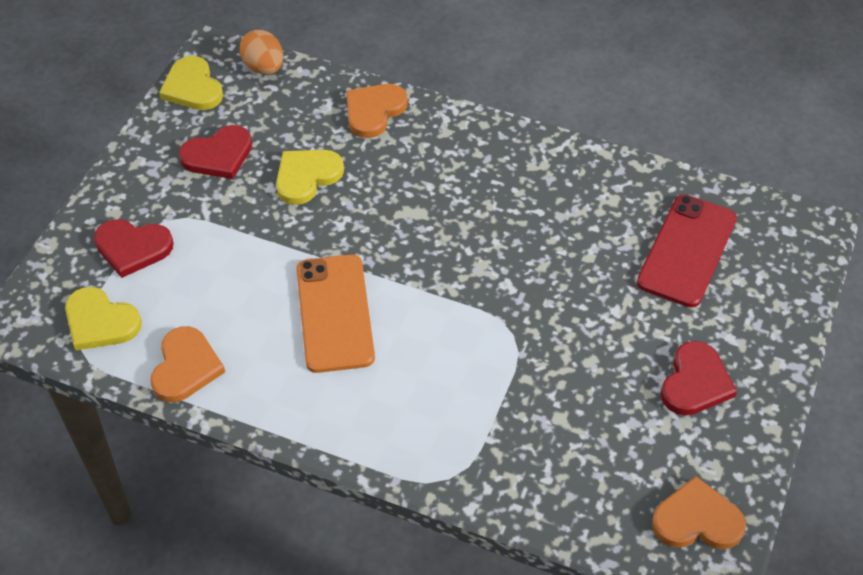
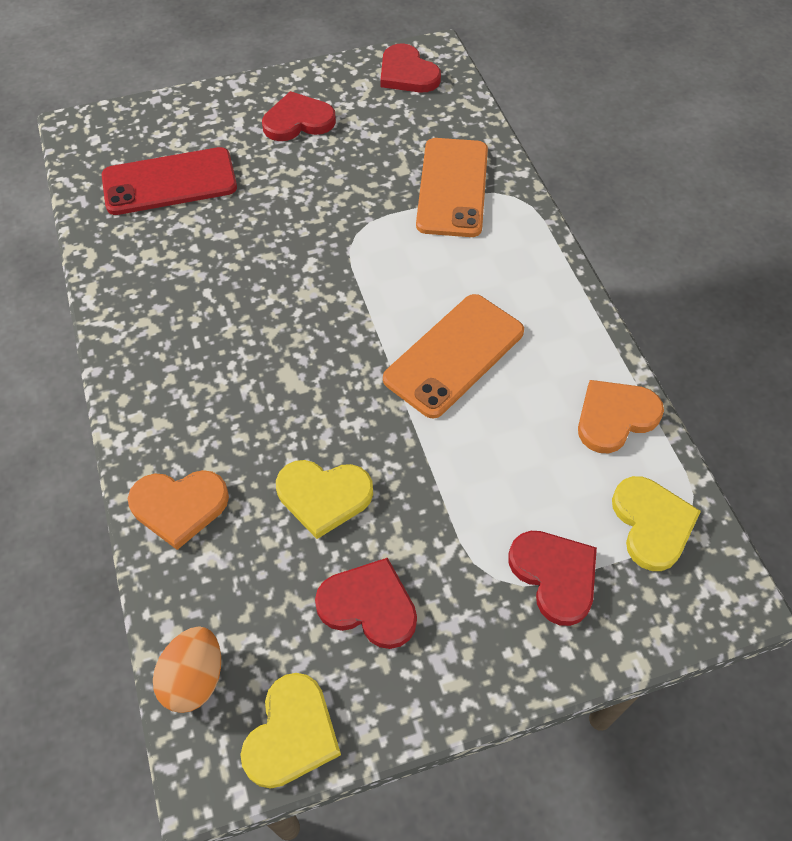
camera: 130 degrees left, 5 degrees up
(502, 439) = (452, 187): none -> orange phone
(697, 520) = (407, 73): orange heart -> red heart

